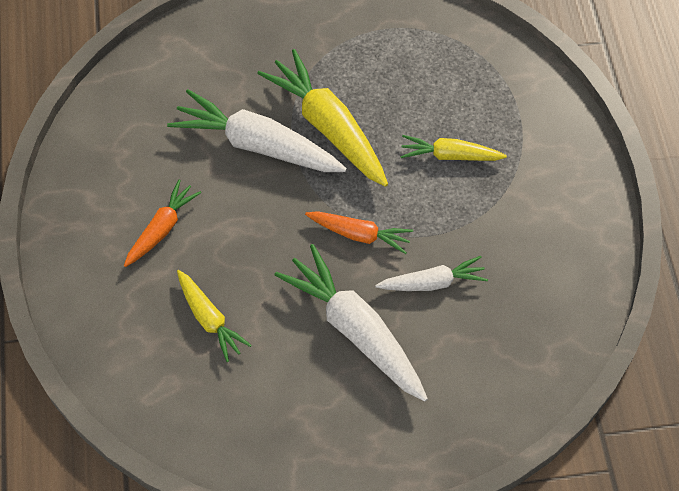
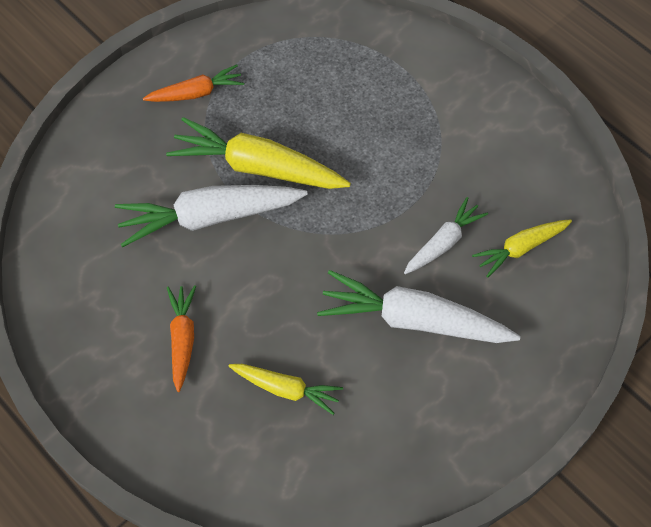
camera: 35 degrees left, 0 degrees up
(359, 234) = (354, 240): orange carrot -> orange carrot (196, 93)
(450, 155) = (375, 132): yellow carrot -> yellow carrot (520, 248)

